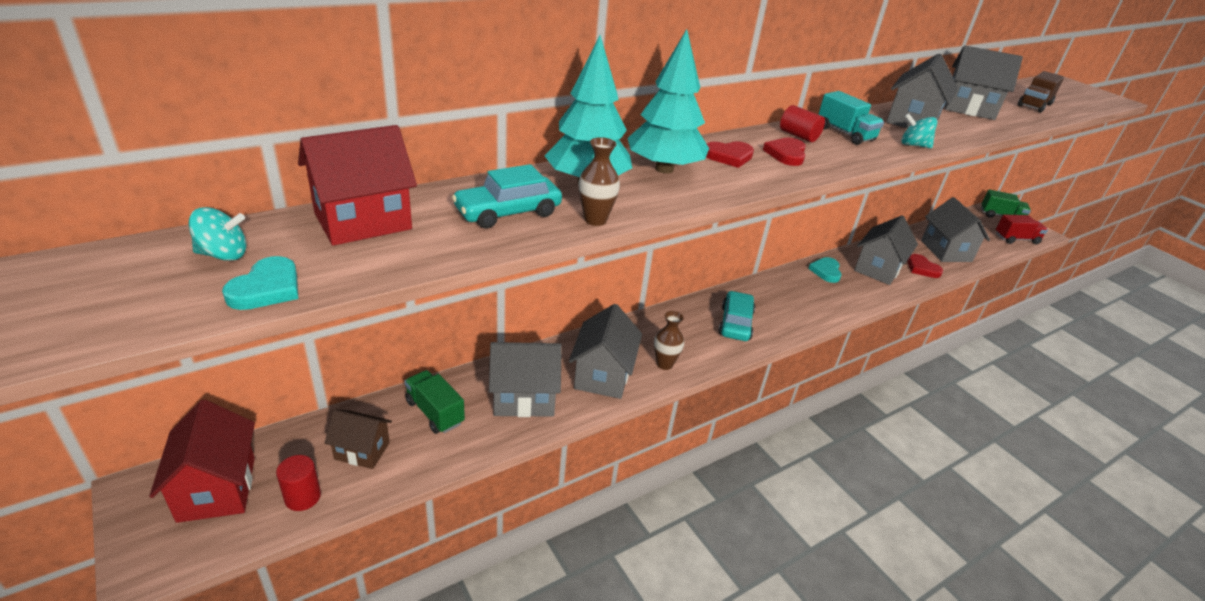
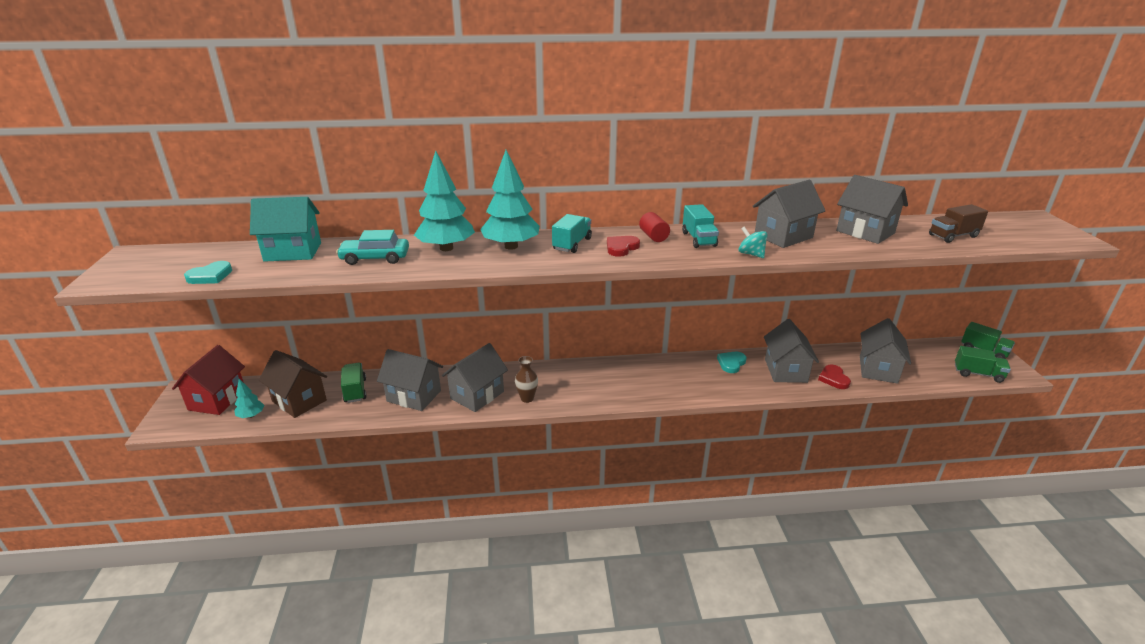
camera: 30 degrees right, 5 degrees down
(223, 254) = (211, 258): turquoise spinning top -> none
(302, 497) = (251, 415): red cylinder -> turquoise tree
(362, 451) = (299, 401): brown house -> brown house, size x1.57
(363, 221) = (293, 252): red house -> turquoise house
(595, 220) = (420, 269): brown vase -> none
(729, 156) = (572, 244): red heart -> turquoise truck
(735, 323) = (610, 384): turquoise car -> none
(878, 269) = (785, 370): grey house -> grey house turned 60 degrees counterclockwise
(1016, 239) = (978, 374): red truck -> green truck

